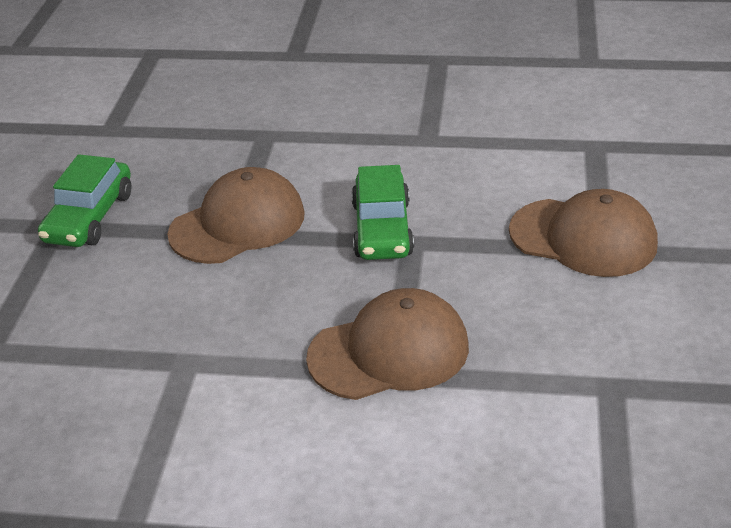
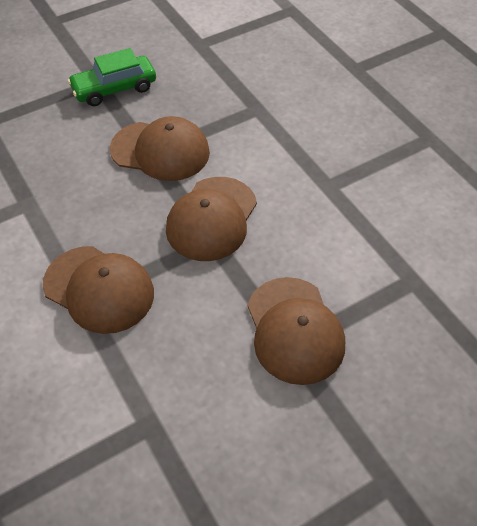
camera: 50 degrees right, 15 degrees up
(382, 229) = (212, 218): green car -> brown cap

